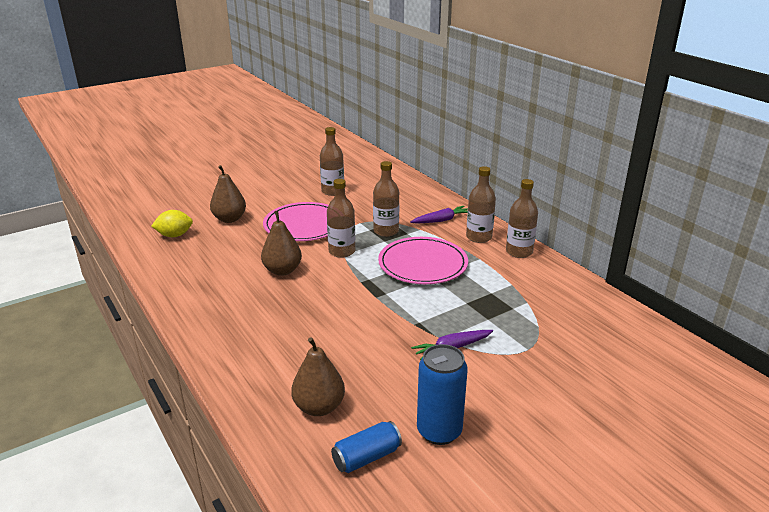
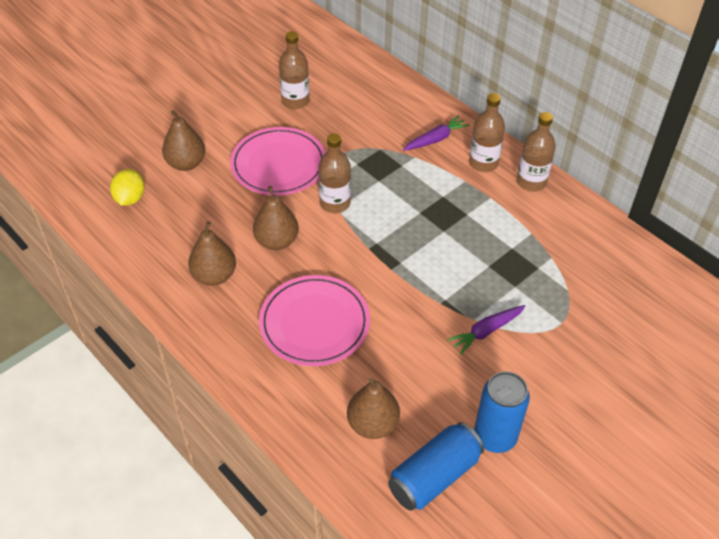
camera: 10 degrees left, 20 degrees up
(174, 235) = (130, 198): yellow lemon -> yellow lemon turned 60 degrees counterclockwise
(219, 287) = (214, 276): none -> brown pear
(366, 457) = (434, 476): blue can -> blue can, size x1.52
(386, 231) = (376, 164): brown bottle -> none
(423, 264) = (430, 213): pink plate -> pink plate (314, 323)

